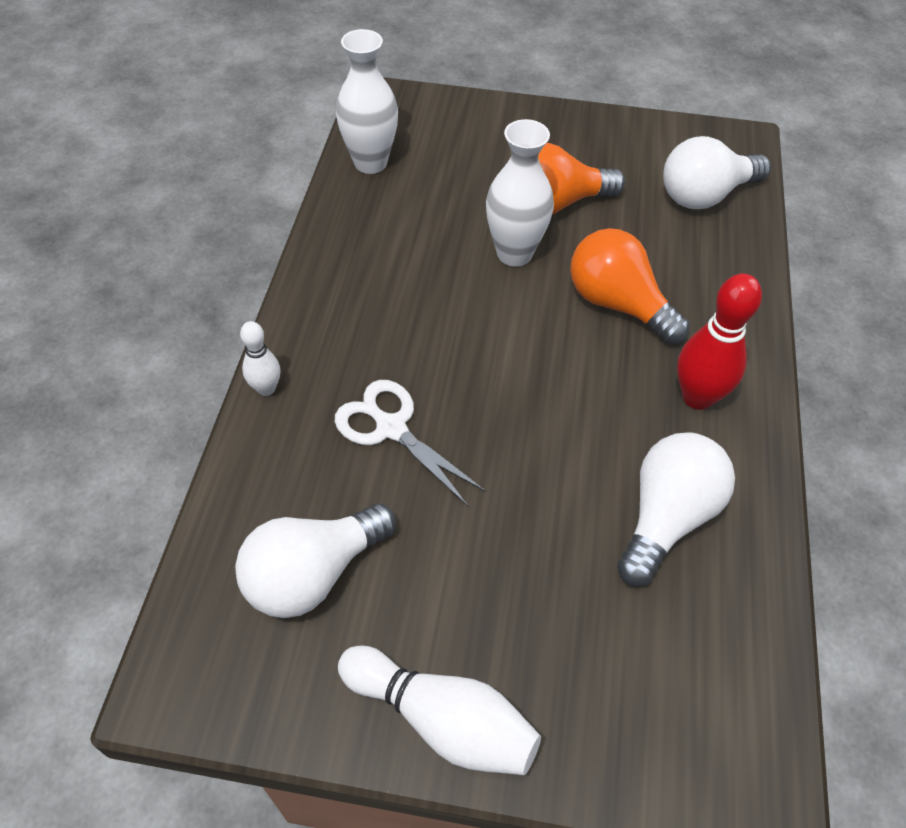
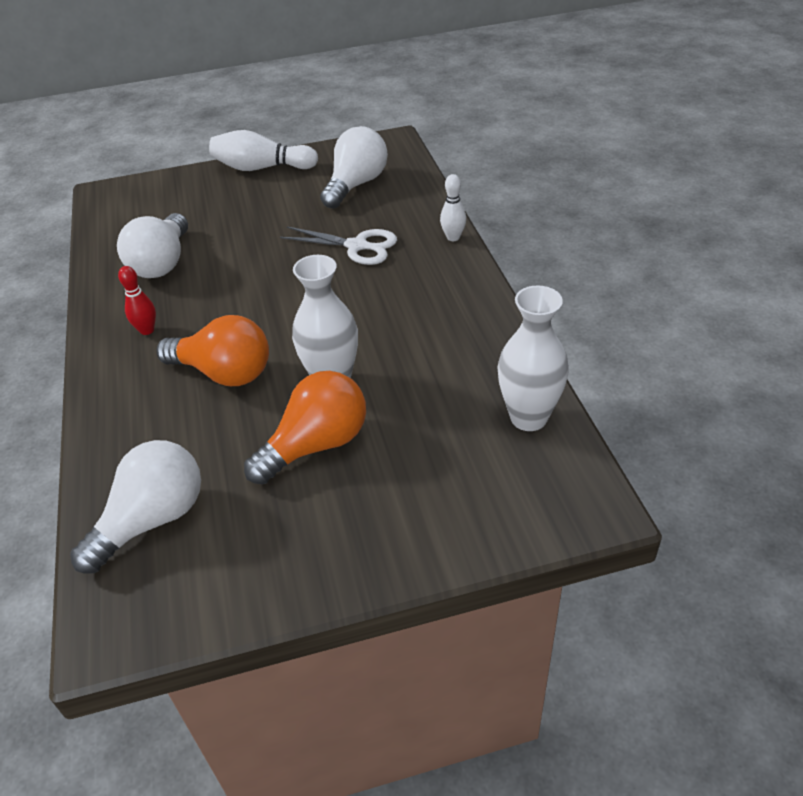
camera: 160 degrees right, 10 degrees down
(697, 397) = (147, 330): red bowling pin -> red bowling pin, size x0.58

